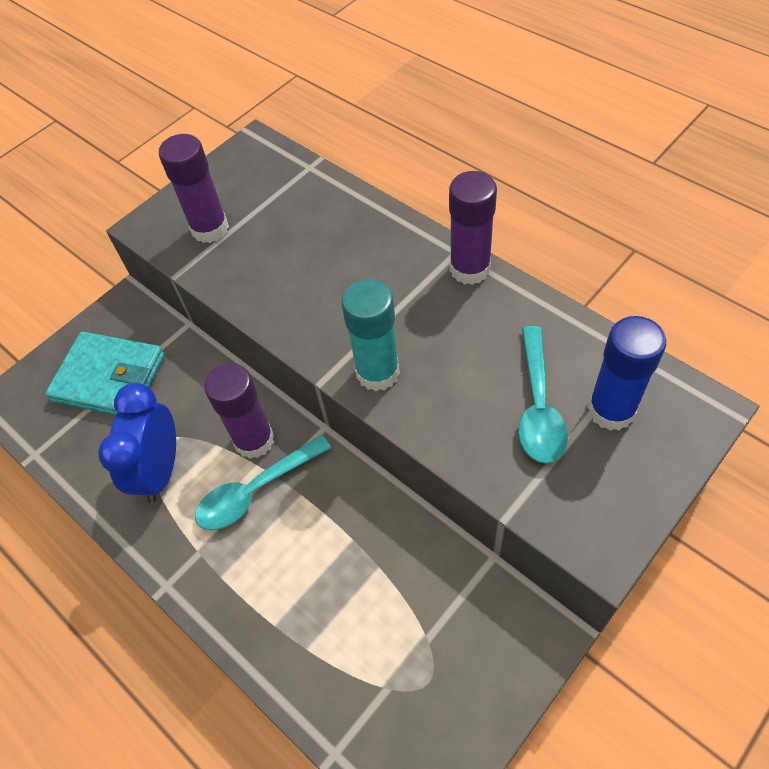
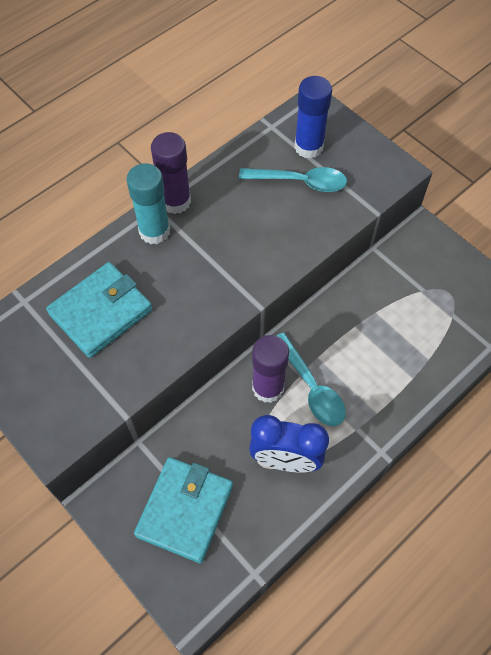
camera: 90 degrees left, 5 degrees up
(210, 229) = (76, 385): purple glue stick -> none
(300, 230) = (101, 312): none -> turquoise wallet
(377, 372) = (258, 269): turquoise glue stick -> turquoise glue stick (154, 231)

